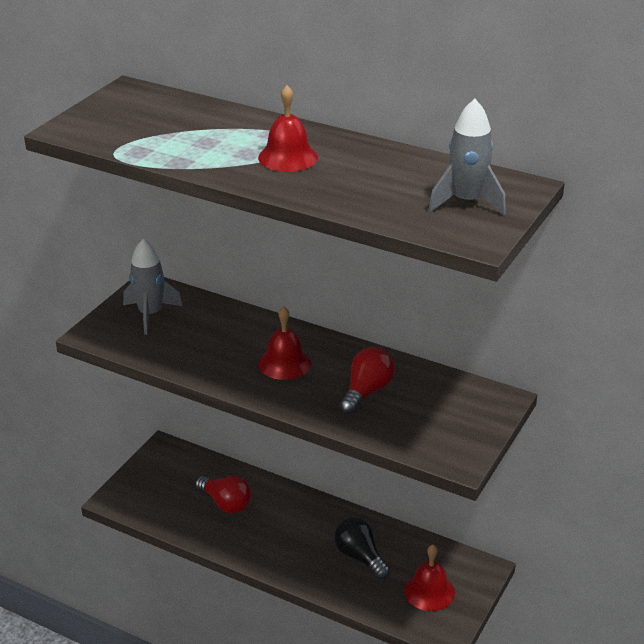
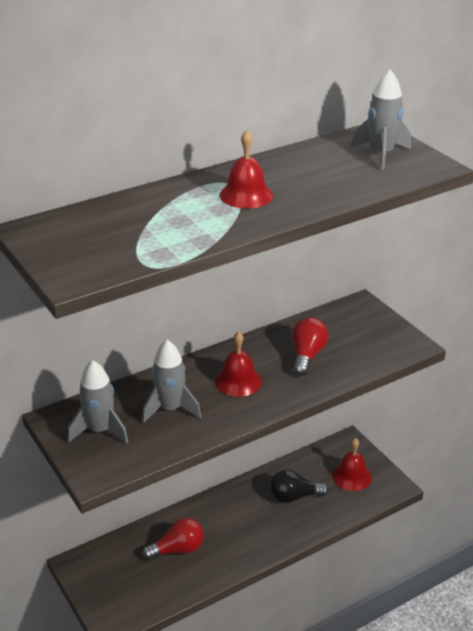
camera: 60 degrees left, 0 degrees up
(209, 340) = (170, 409): none -> grey rocket
(367, 392) = (307, 355): red light bulb -> red light bulb turned 45 degrees clockwise

